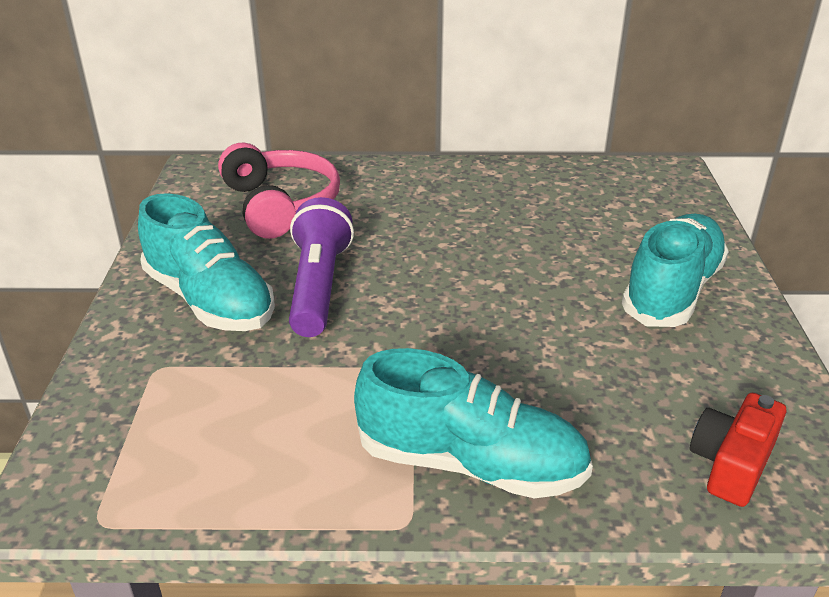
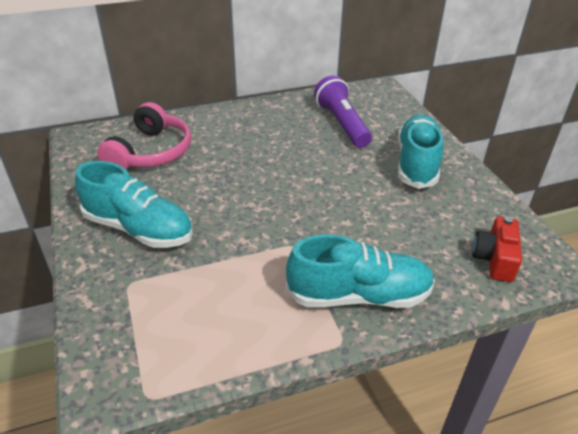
camera: 20 degrees left, 5 degrees up
(280, 205) = (150, 152): pink headphones -> pink headphones turned 60 degrees clockwise
(319, 286) = (207, 203): purple flashlight -> purple flashlight (342, 124)

